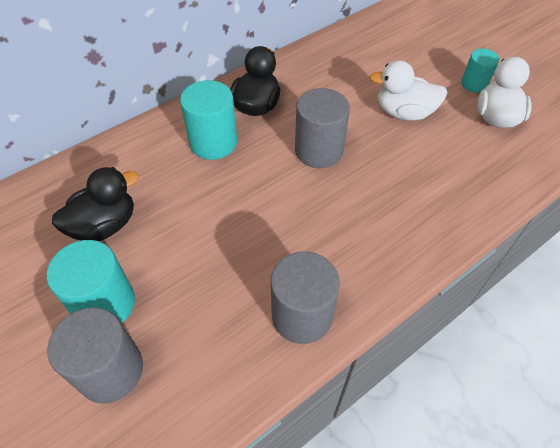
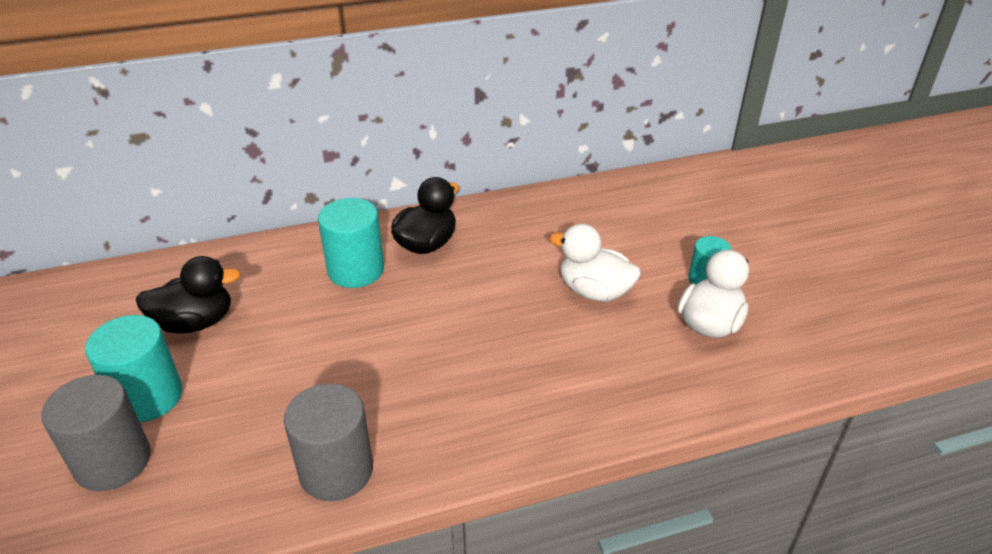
camera: 20 degrees right, 15 degrees down
(318, 150) = (466, 307): grey cylinder -> none

